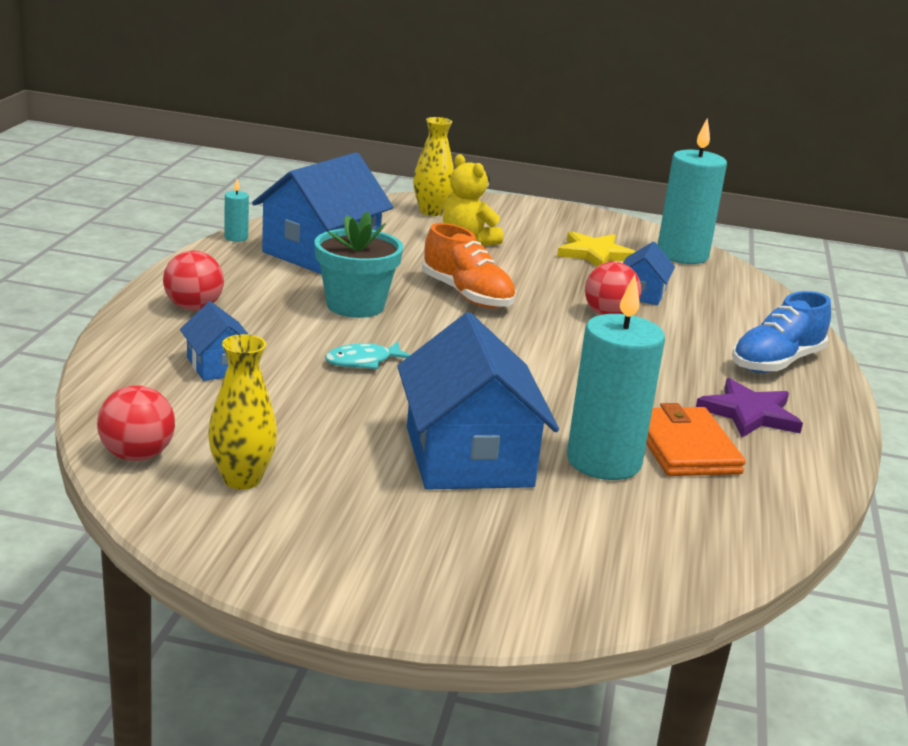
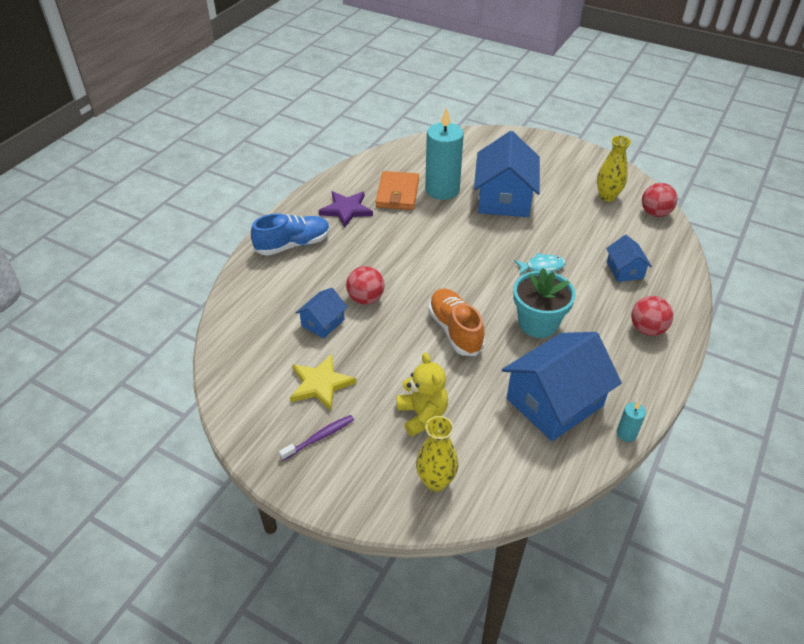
camera: 160 degrees left, 20 degrees up
(562, 227) = (319, 437): none -> purple toothbrush
(682, 255) = (244, 377): turquoise candle -> none

